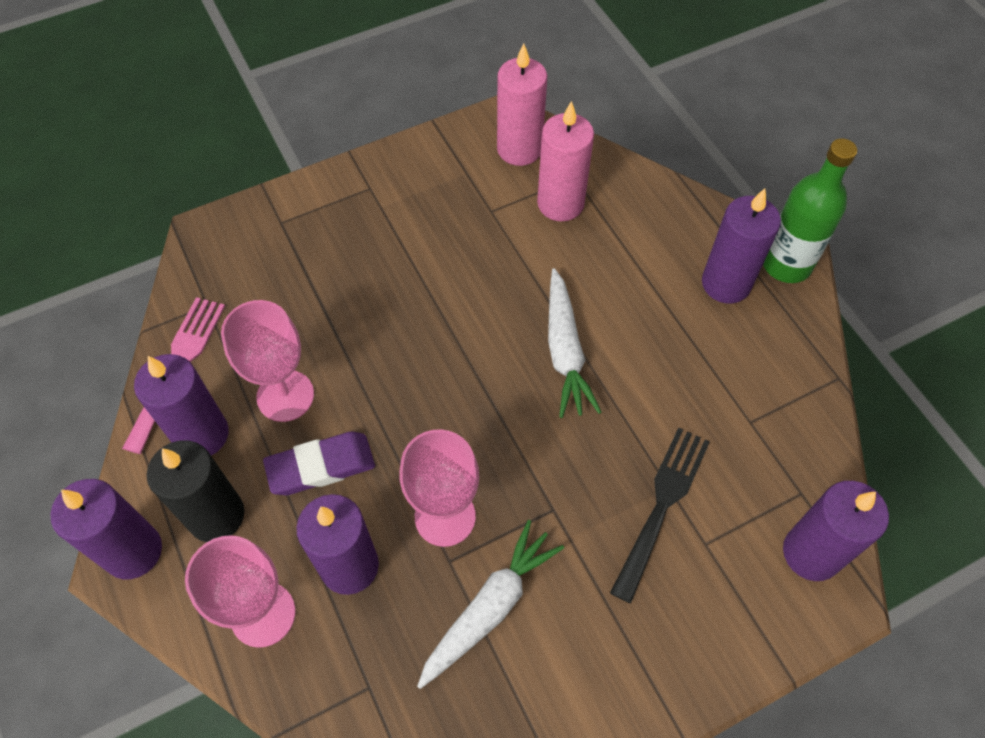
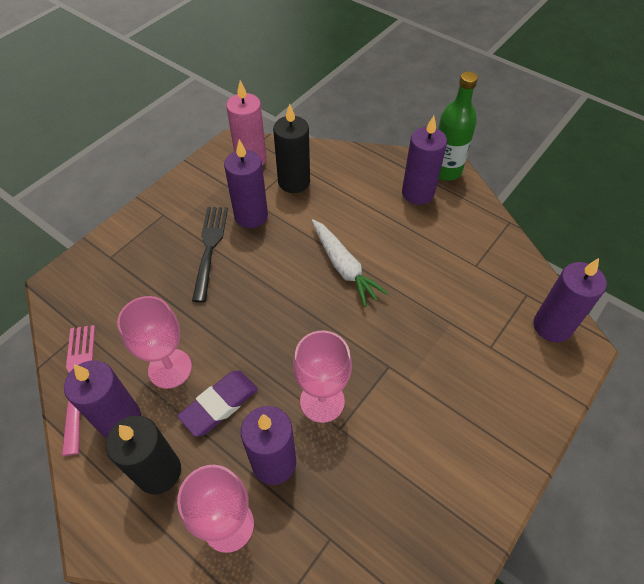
camera: 25 degrees left, 5 degrees down
(133, 551) = (106, 526): purple candle -> purple candle (251, 216)
(490, 607) = (382, 446): white carrot -> none
(560, 203) = (294, 182): pink candle -> black candle
(661, 507) = (453, 336): black fork -> black fork (210, 248)

